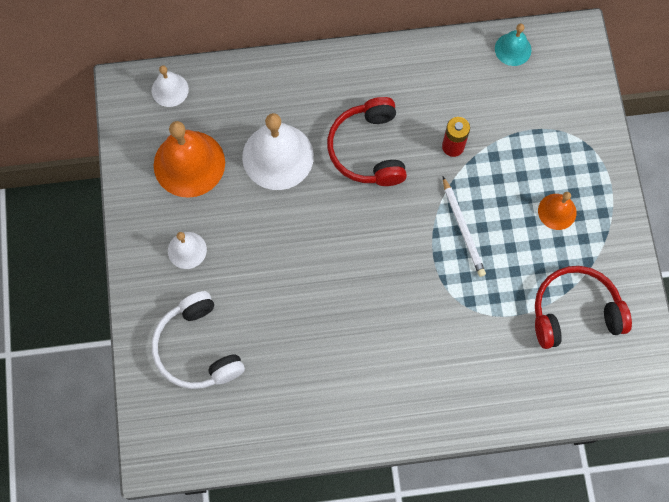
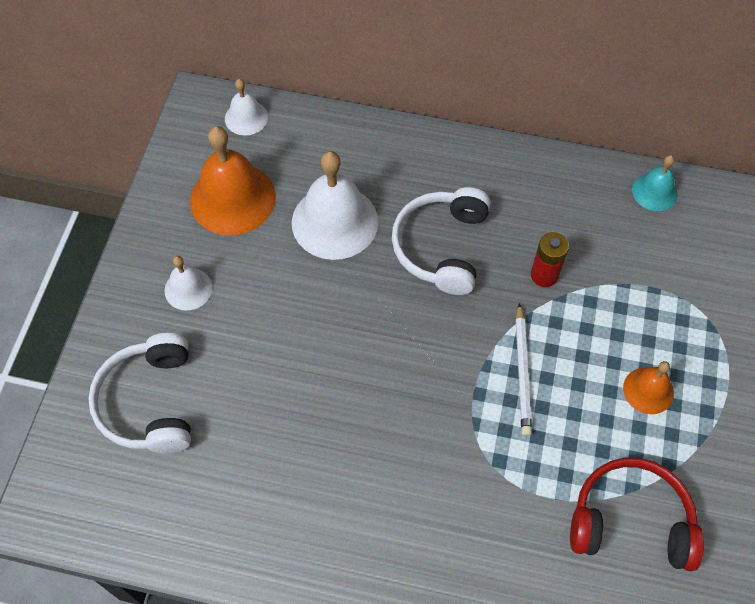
camera: 20 degrees right, 10 degrees down
(367, 149) = (441, 247): red headphones -> white headphones

